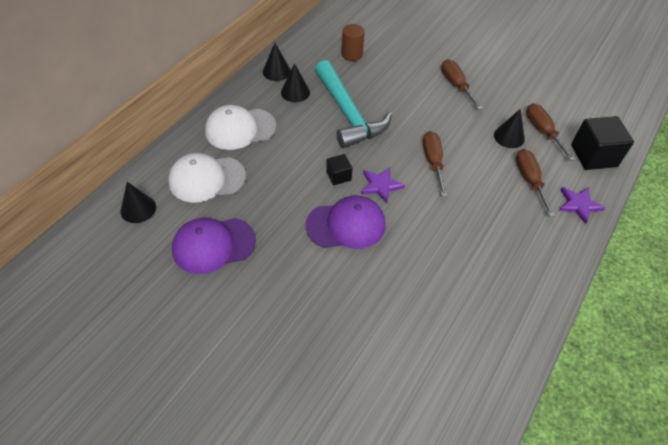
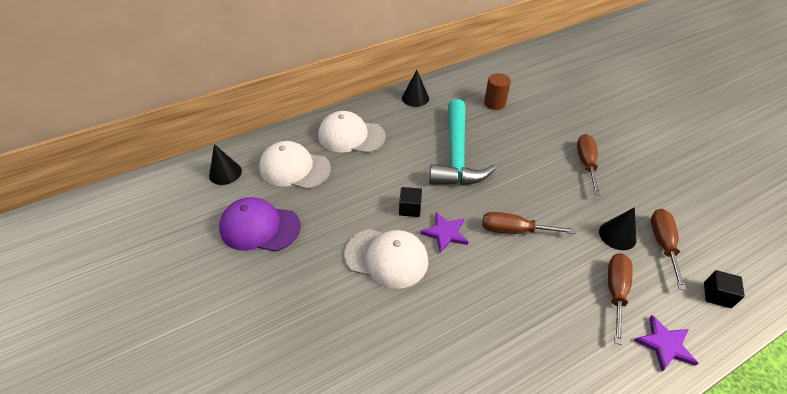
camera: 30 degrees right, 5 degrees down
(295, 92) = (420, 120): black cone -> none
(346, 225) = (386, 258): purple cap -> white cap
(433, 162) = (514, 230): brown screwdriver -> brown screwdriver turned 105 degrees counterclockwise
(593, 155) = (717, 295): black cube -> black cube, size x0.53

